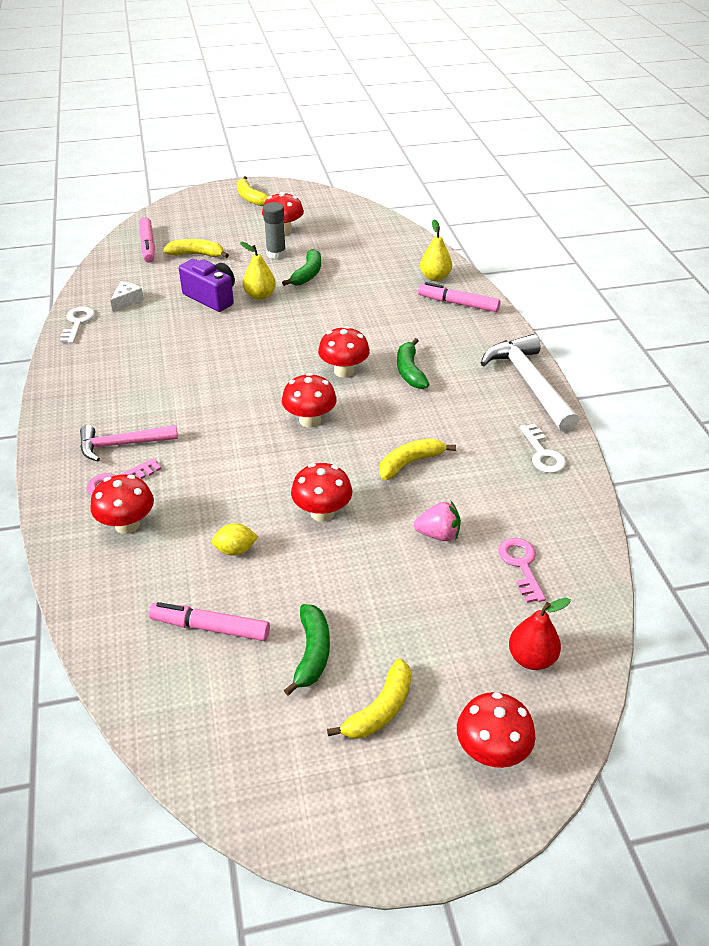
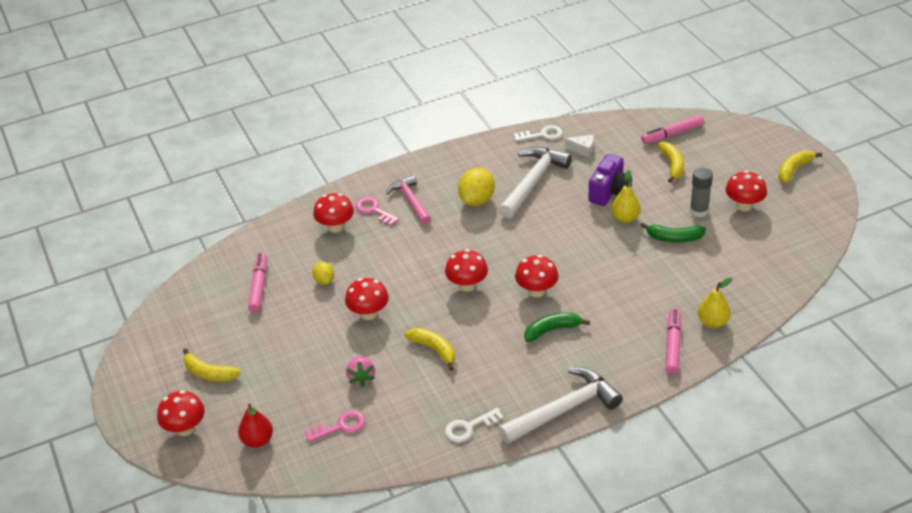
camera: 80 degrees right, 0 degrees up
(157, 343) = (533, 182): none -> white hammer
(160, 389) = (477, 200): none -> yellow lemon
(312, 653) = (246, 335): green banana -> none

